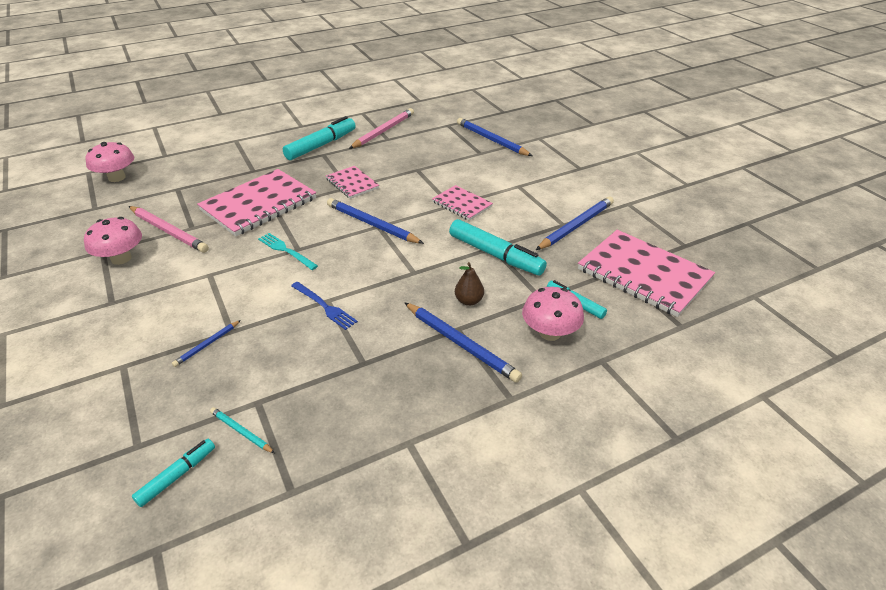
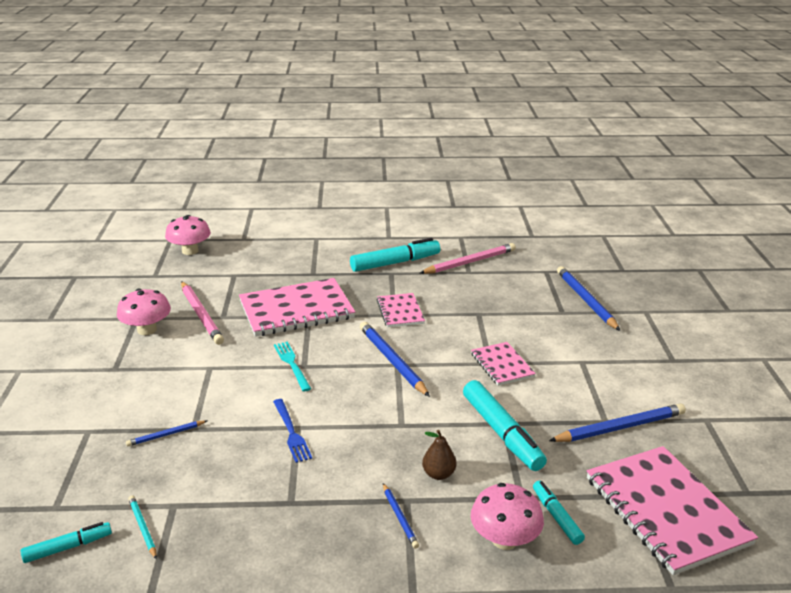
camera: 25 degrees right, 10 degrees down
(461, 344) = (399, 517): blue pencil -> blue pencil, size x0.52

